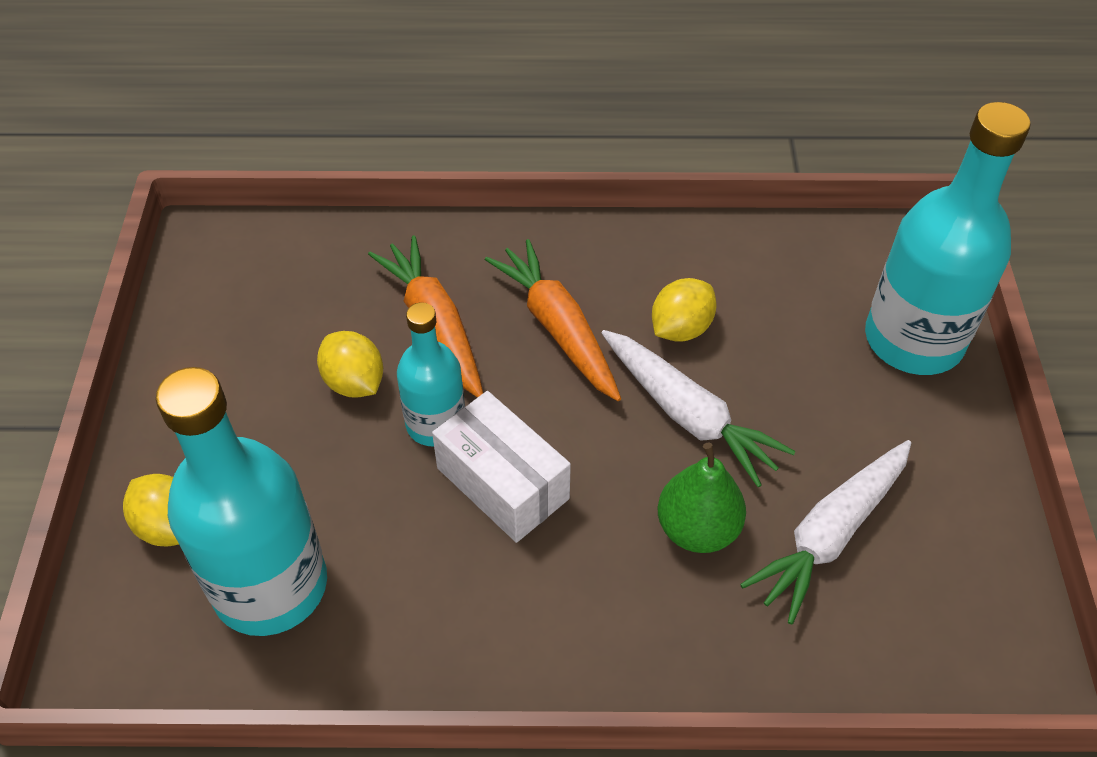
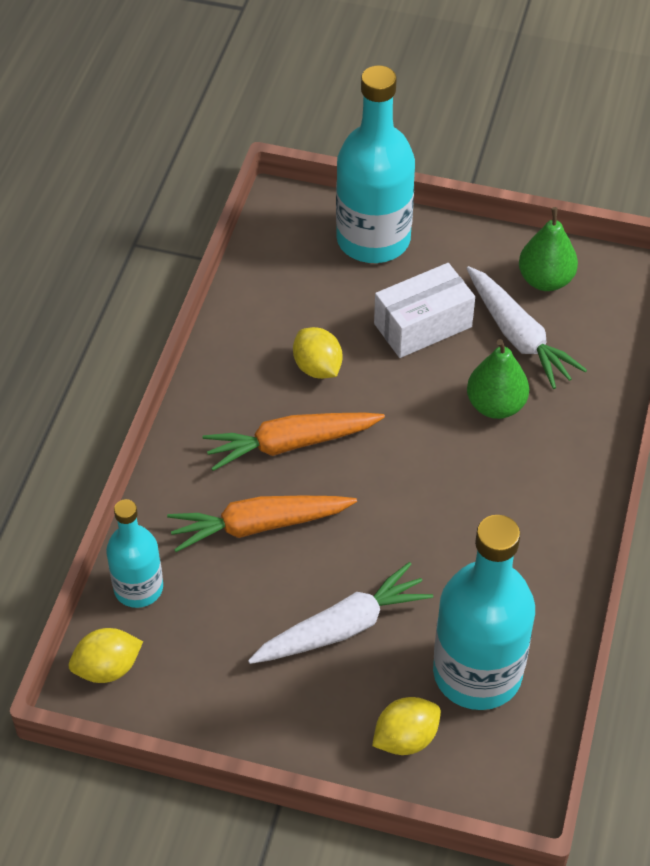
camera: 75 degrees left, 0 degrees up
(354, 382) = (301, 591): yellow lemon -> yellow lemon (107, 668)
(436, 424) = (359, 542): turquoise bottle -> turquoise bottle (138, 588)
(502, 483) = (427, 510): white box -> white box (423, 325)
(688, 415) = (399, 384): white carrot -> white carrot (342, 627)
(950, 550) = (545, 280): none -> green pear

